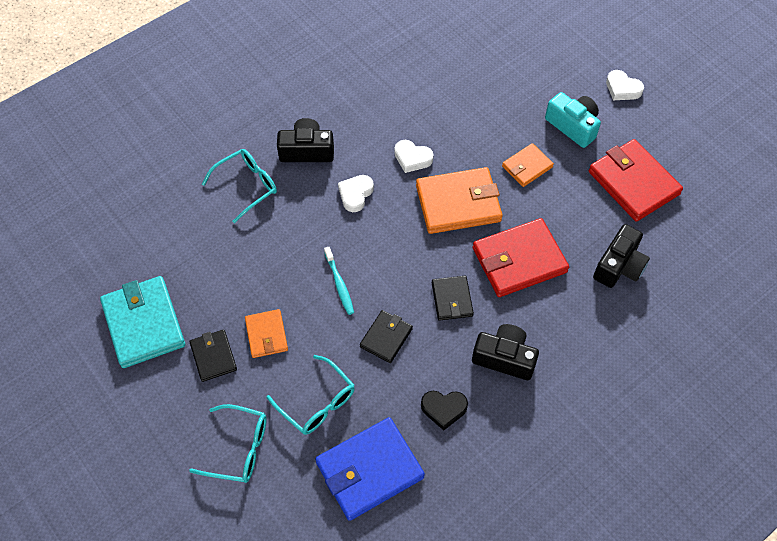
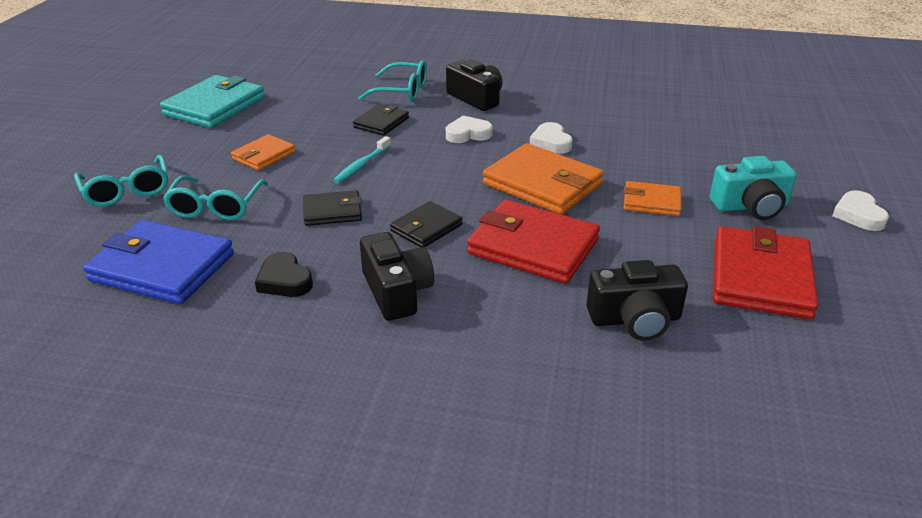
camera: 50 degrees right, 25 degrees down
(213, 356) = (214, 143): black wallet -> black wallet (381, 123)
(573, 126) = (751, 206): turquoise camera -> turquoise camera turned 75 degrees clockwise

